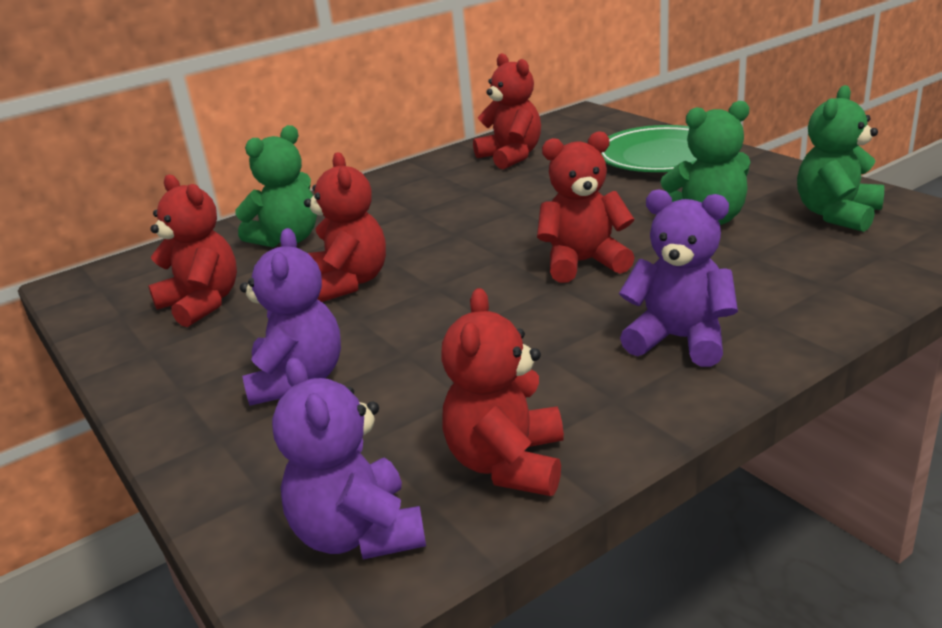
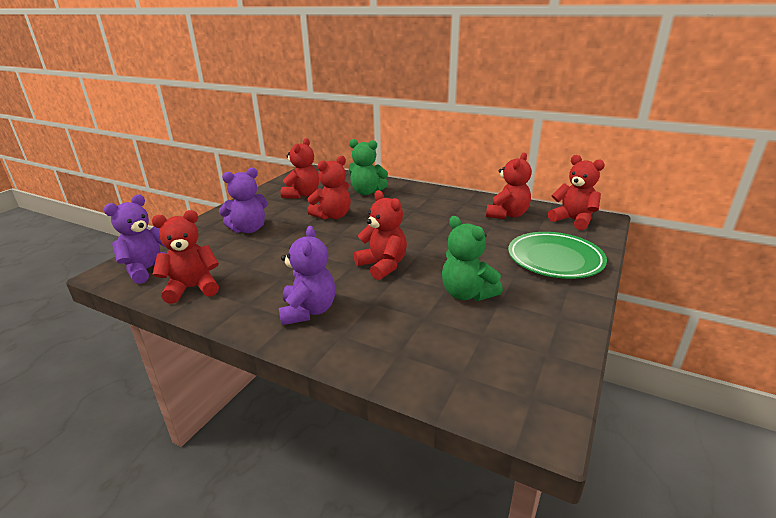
camera: 60 degrees right, 0 degrees up
(570, 127) = (573, 220): none -> red teddy bear
(837, 215) = (514, 345): green teddy bear -> none

